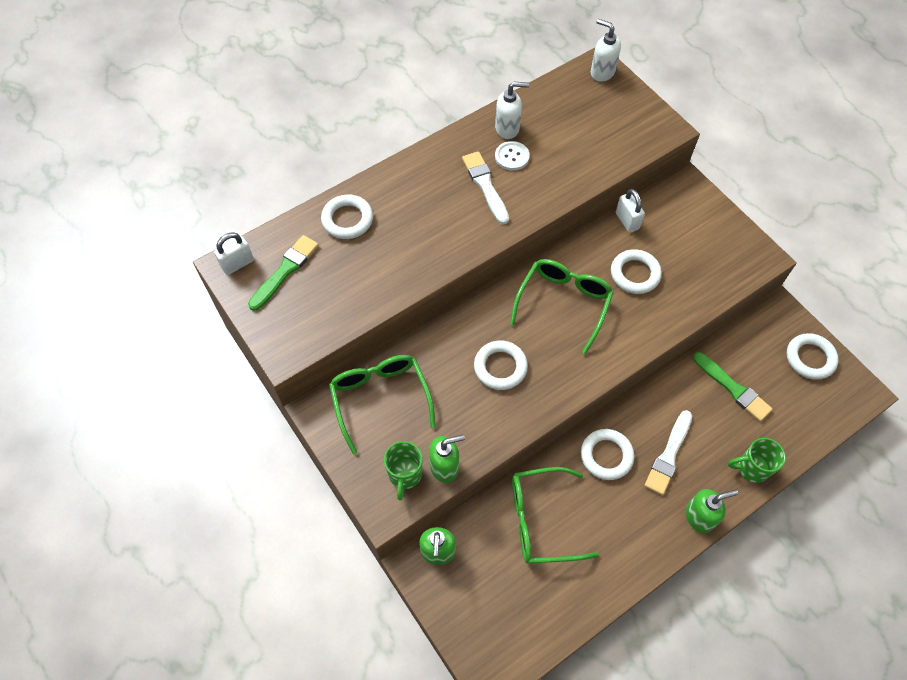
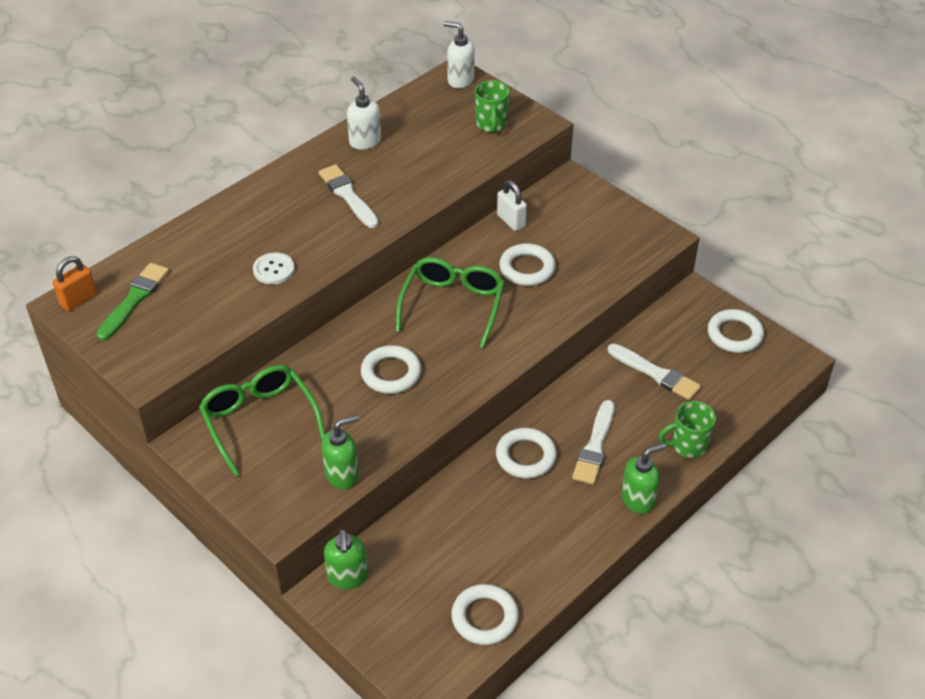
camera: 10 degrees left, 15 degrees down
(237, 264) = (78, 300): white padlock -> orange padlock
(347, 219) = (198, 244): white ring -> white ring (485, 617)
(405, 475) = (298, 489): green mug -> green mug (491, 125)
(507, 128) = (365, 141): white soap dispenser -> white soap dispenser turned 105 degrees counterclockwise
(512, 157) = (373, 166): white button -> white button (274, 270)
(542, 520) = (462, 528): green glasses -> none
(733, 388) = (656, 374): green brush -> white brush

